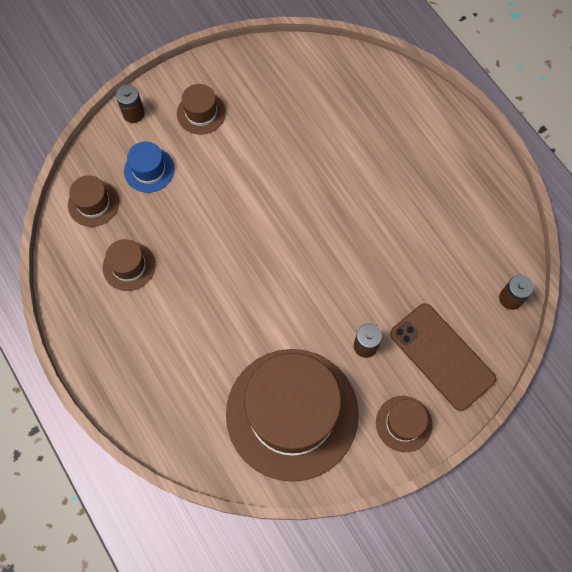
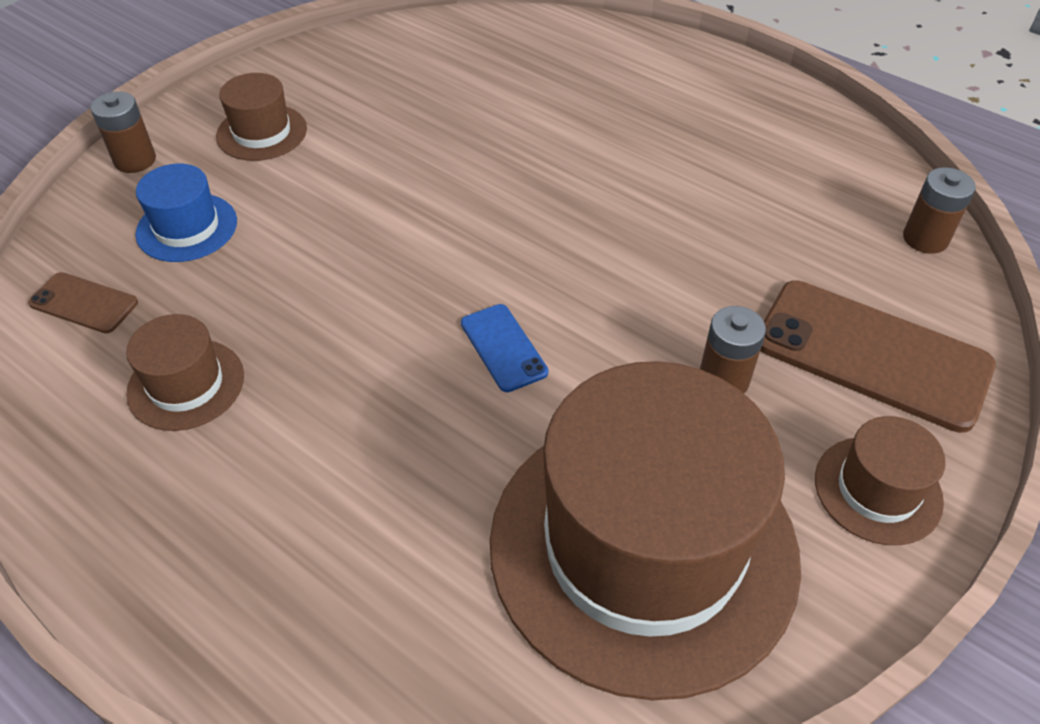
camera: 20 degrees left, 20 degrees down
(93, 203) = (84, 303): brown hat -> brown phone
(273, 294) = (503, 348): none -> blue phone

